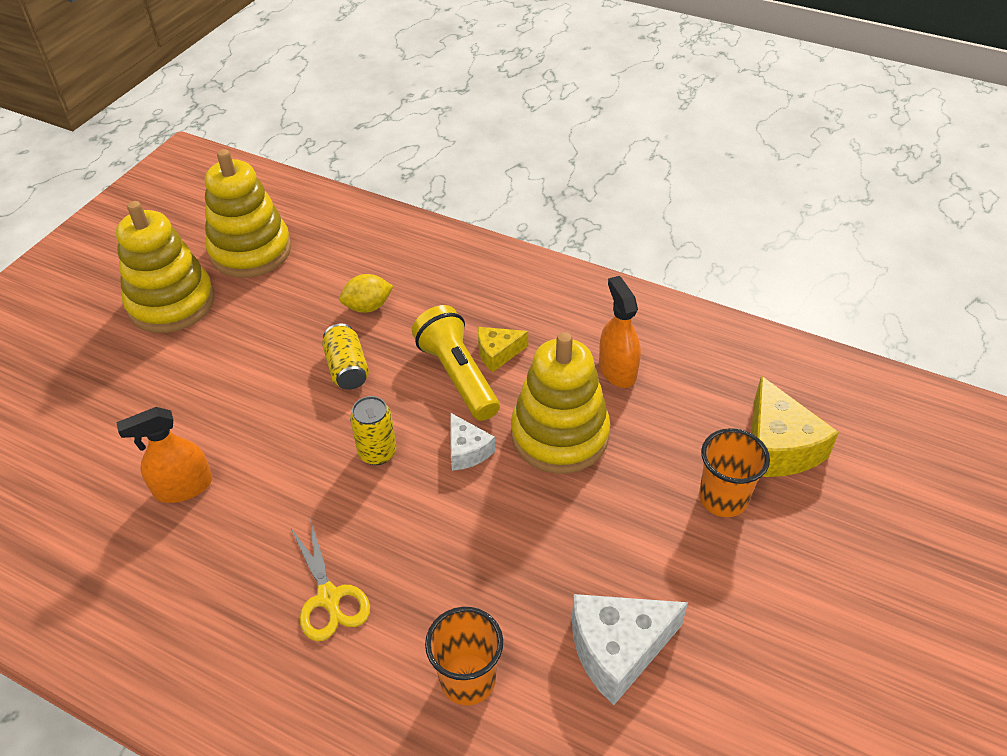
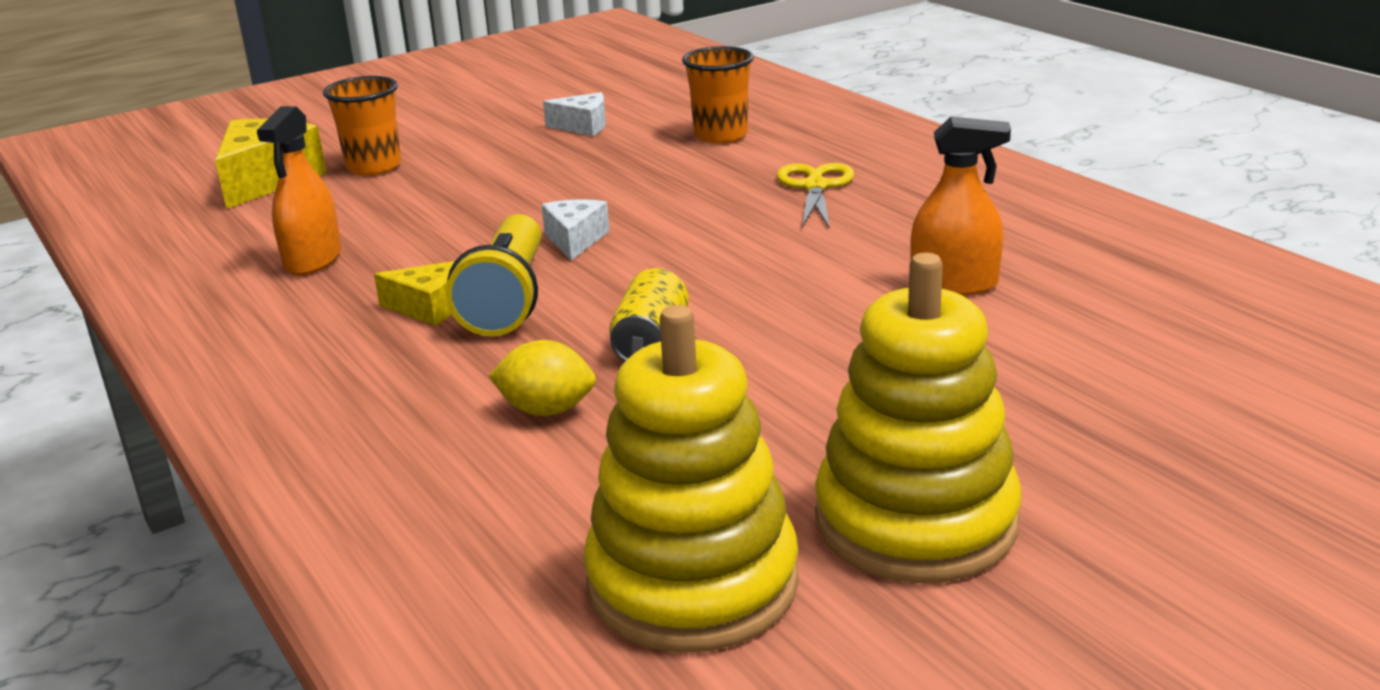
camera: 150 degrees left, 20 degrees down
(377, 452) = (682, 260): yellow can -> none
(559, 435) = (458, 230): yellow stacking toy -> none
(617, 649) = (583, 126): white cheese -> white cheese, size x0.57

